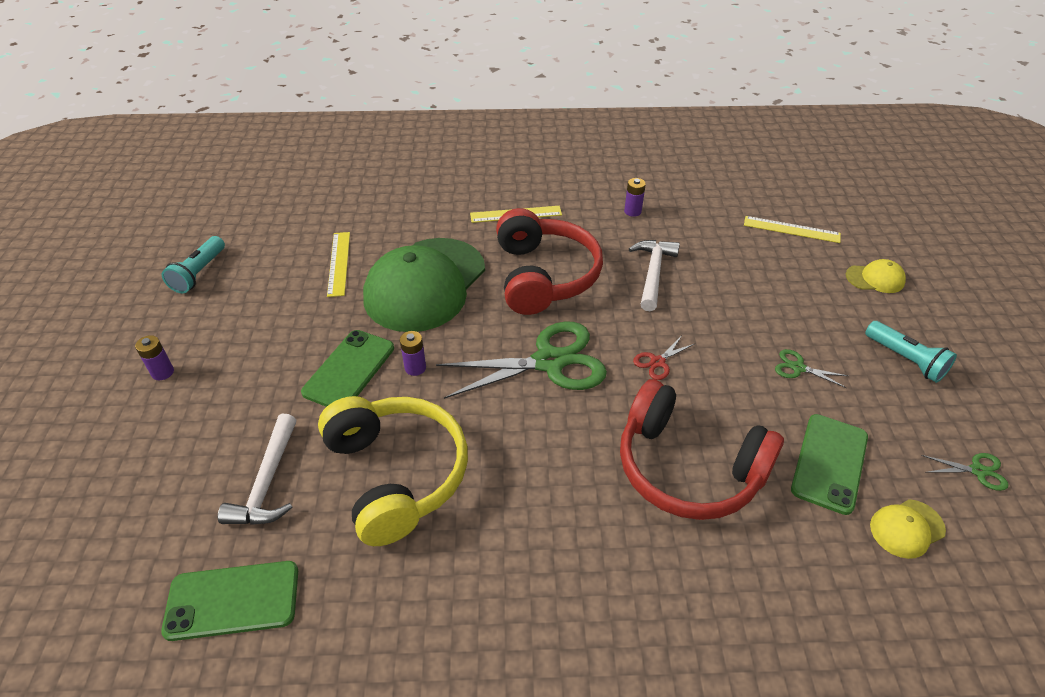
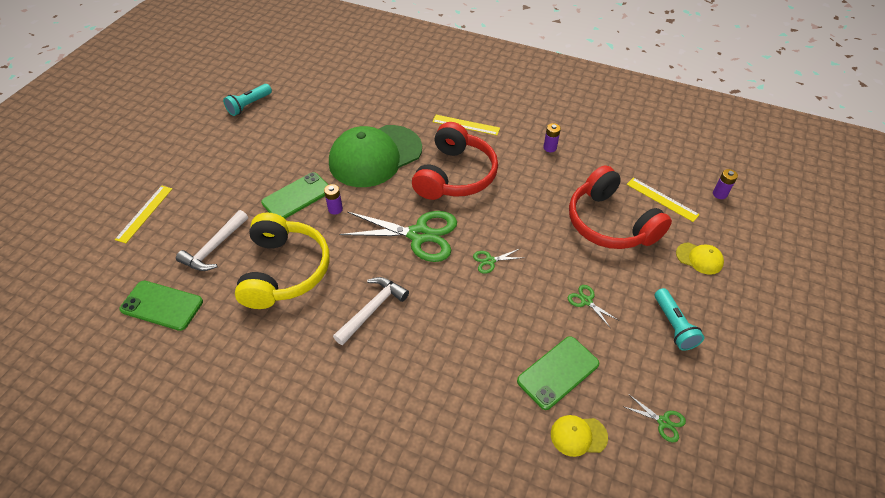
camera: 25 degrees right, 5 degrees up
(162, 372) = (197, 162): purple battery -> purple battery (719, 194)
(339, 263) = (332, 124): yellow ruler -> yellow ruler (144, 213)
(653, 273) = (531, 198): white hammer -> white hammer (372, 309)
(657, 362) = (490, 261): red scissors -> green scissors
(688, 467) = (460, 336): red headphones -> red headphones (610, 223)

